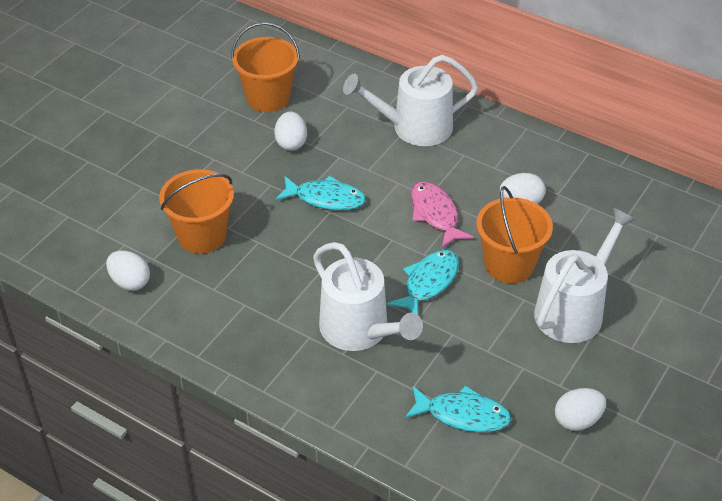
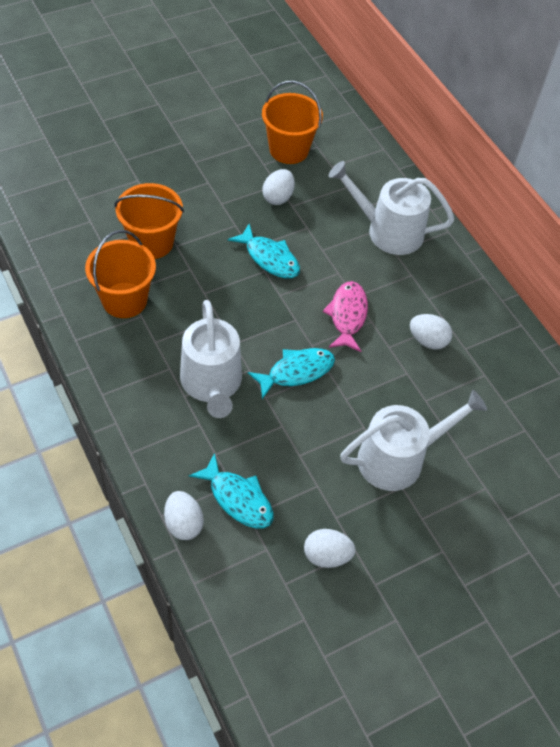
camera: 25 degrees right, 10 degrees up
(130, 282) = (72, 254): white egg -> white egg (183, 523)
(509, 265) = (374, 390): orange bucket -> orange bucket (124, 300)

